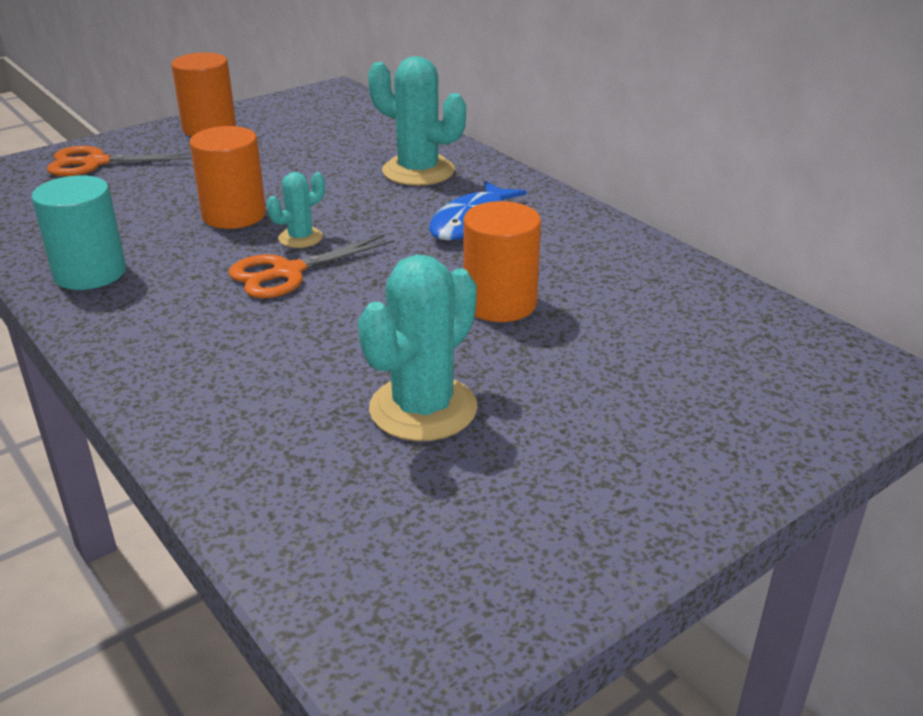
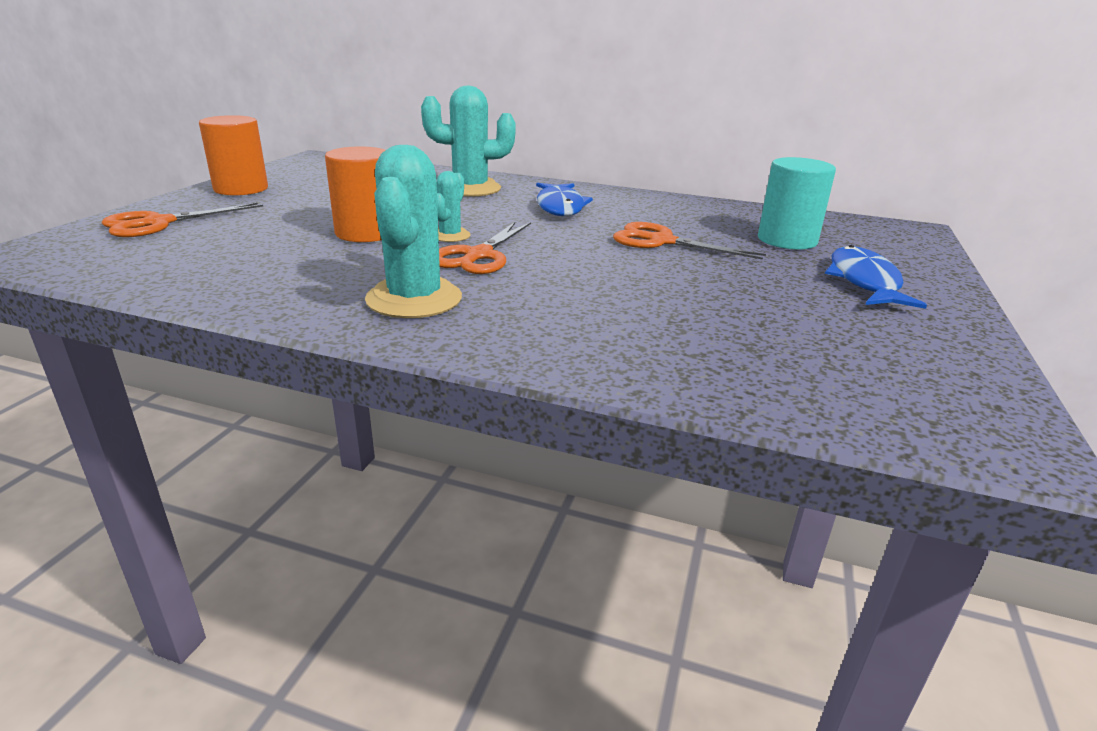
camera: 35 degrees left, 5 degrees down
(90, 273) = (293, 291): turquoise cylinder -> turquoise cylinder (787, 240)
(423, 408) = (725, 303): turquoise cactus -> turquoise cactus (414, 299)
(500, 303) = (661, 241): orange cylinder -> orange scissors
(639, 435) = (864, 282): none -> blue fish

